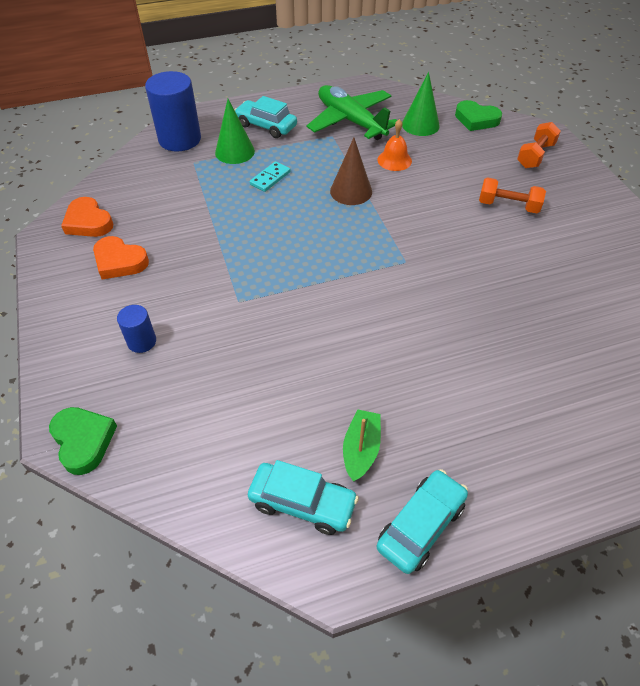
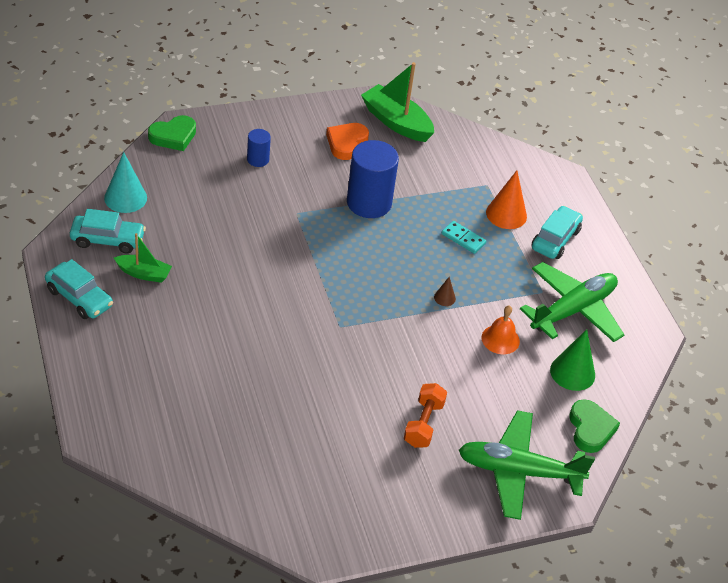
camera: 85 degrees right, 5 degrees down
(88, 222) = (396, 122): orange heart -> green boat
(180, 139) = (524, 175): blue cylinder -> blue cylinder (369, 203)
(214, 490) = (125, 198): none -> turquoise cone
(234, 152) = (506, 214): green cone -> orange cone
(302, 503) = (107, 240): turquoise car -> turquoise car turned 105 degrees counterclockwise
(351, 191) = (444, 298): brown cone -> brown cone, size x0.50
(476, 119) = (590, 429): green heart -> green heart turned 150 degrees clockwise
(535, 155) = (518, 471): orange dumbbell -> green plane

